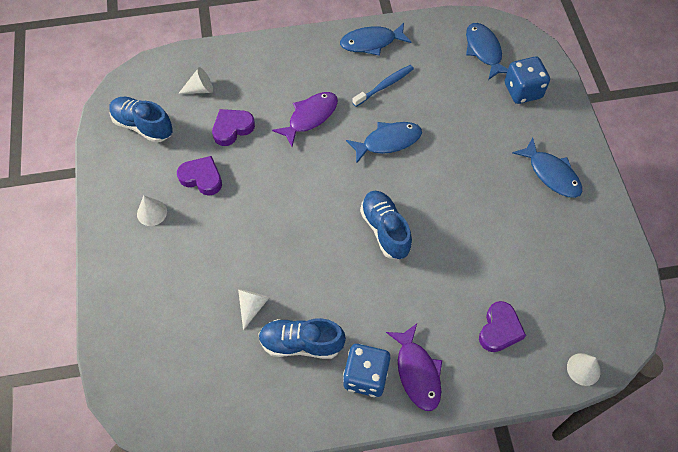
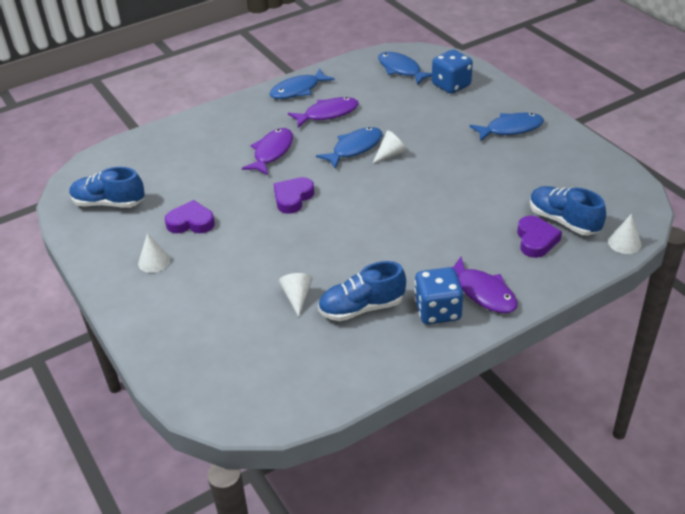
camera: 20 degrees left, 20 degrees down
(200, 89) = (152, 162): white cone -> white cone (390, 154)
(232, 128) = (201, 180): purple heart -> purple heart (293, 198)
(384, 86) = (328, 114): blue toothbrush -> purple fish
(385, 230) = (390, 206): blue shoe -> blue shoe (563, 221)
(551, 174) = (510, 129): blue fish -> blue fish turned 45 degrees counterclockwise

